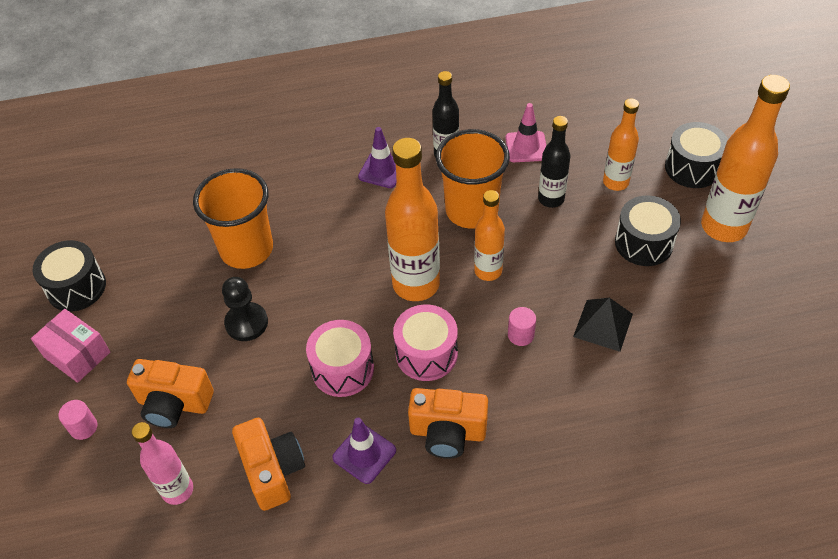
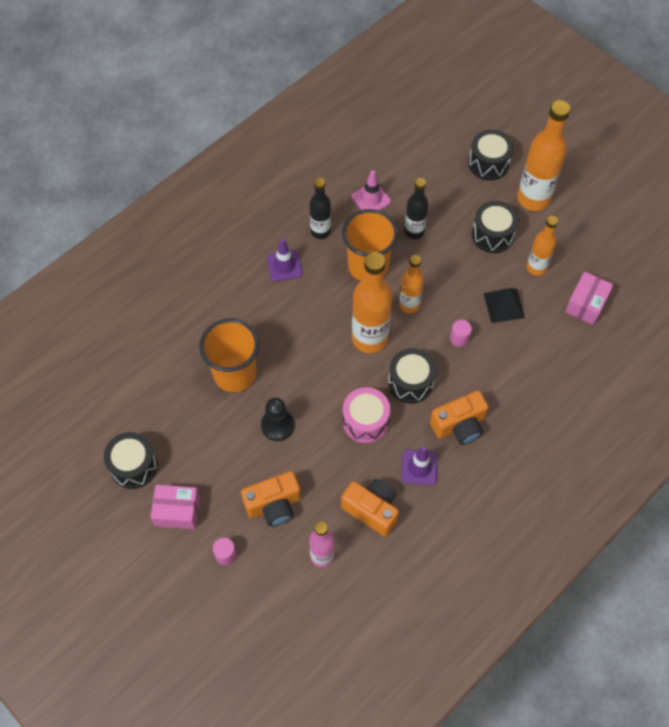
camera: 35 degrees left, 10 degrees up
(426, 354) = (410, 382): pink drum -> black drum
(615, 182) = (447, 198): orange bottle -> orange bottle (536, 268)
(713, 375) = (586, 304): none -> pink box

